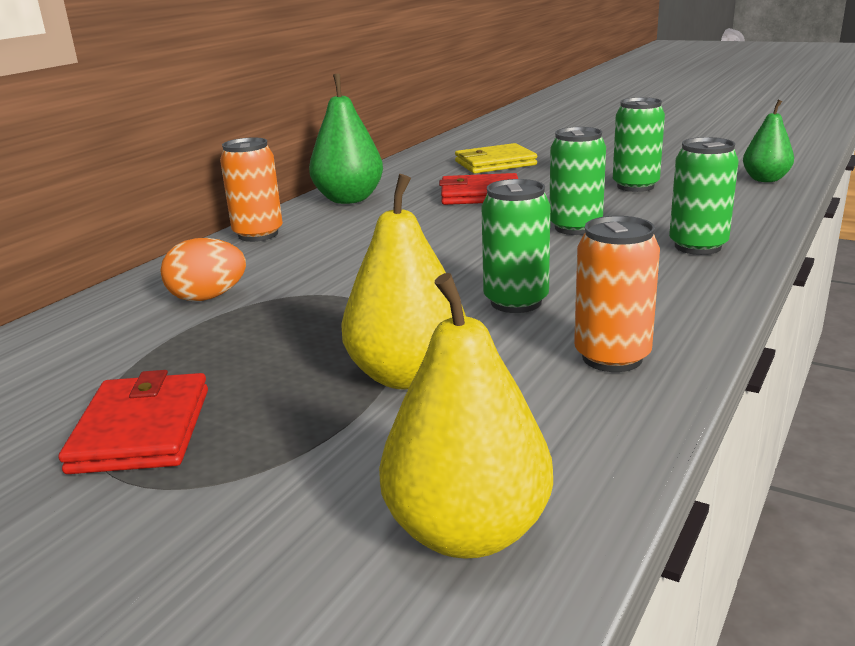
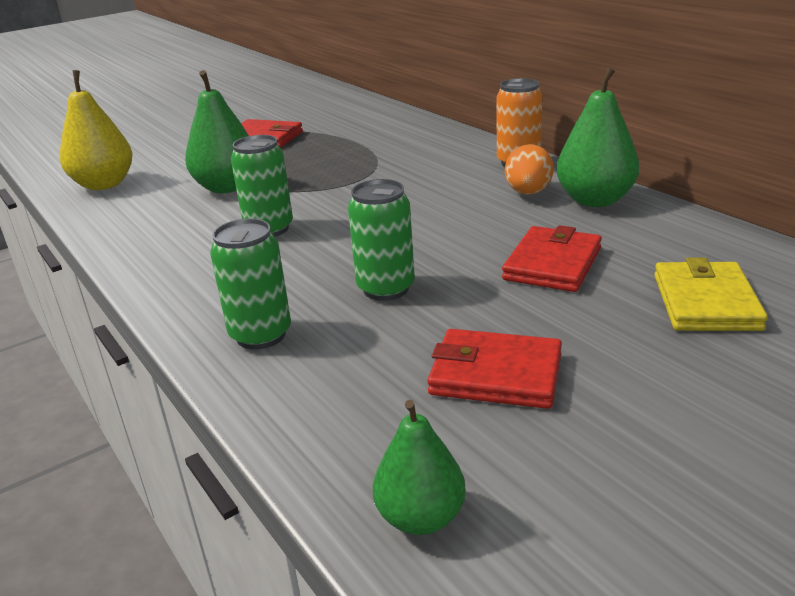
camera: 115 degrees right, 5 degrees up
(208, 297) = (401, 148): orange egg -> orange egg (528, 193)
(407, 376) = (227, 187): yellow pear -> green pear
(612, 357) = (159, 240): orange can -> none
(635, 186) = (496, 374): green can -> red wallet

